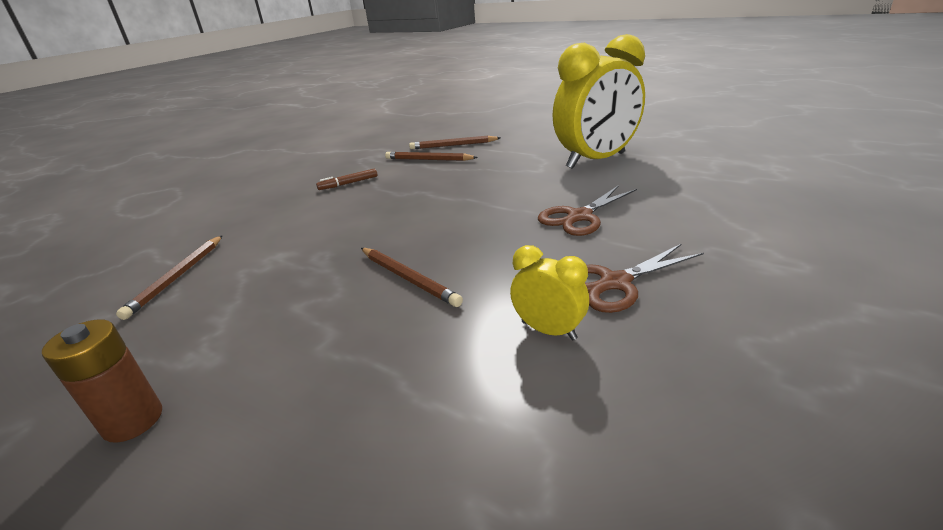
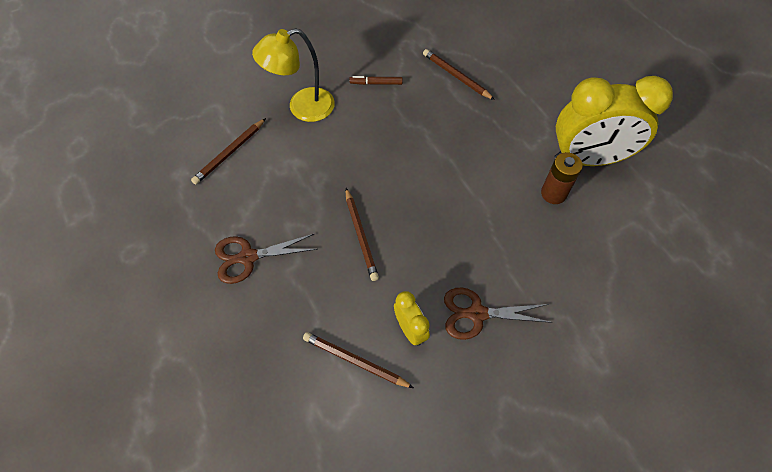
camera: 25 degrees right, 30 degrees up
(133, 420) = (190, 273): brown battery -> brown battery (553, 193)
(269, 219) = (302, 108): none -> yellow lamp
(453, 145) = (491, 60): brown pencil -> brown pencil (355, 361)
(579, 216) = (511, 232): brown scissors -> brown scissors (248, 257)

